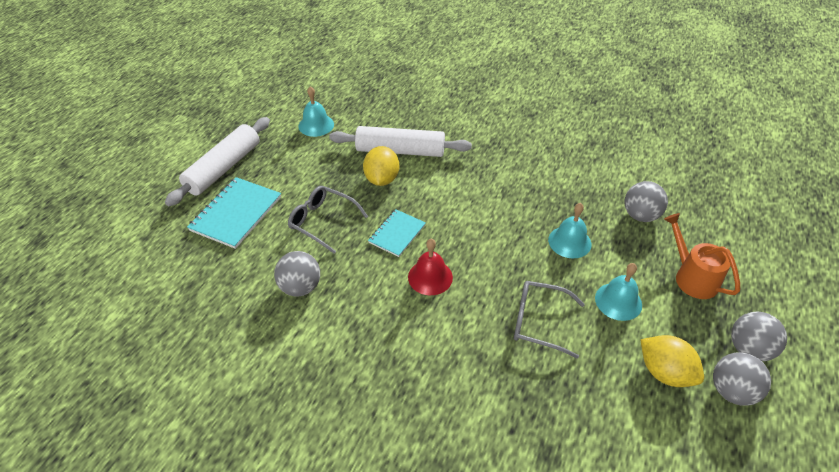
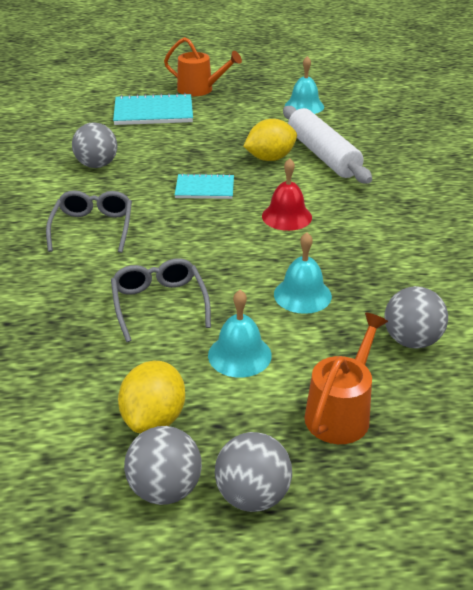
camera: 60 degrees right, 10 degrees down
(224, 168) = (200, 90): white rolling pin -> orange watering can
(322, 222) = (182, 149): grey glasses -> grey glasses (93, 228)
(430, 277) = (165, 222): red bell -> red bell (286, 216)

